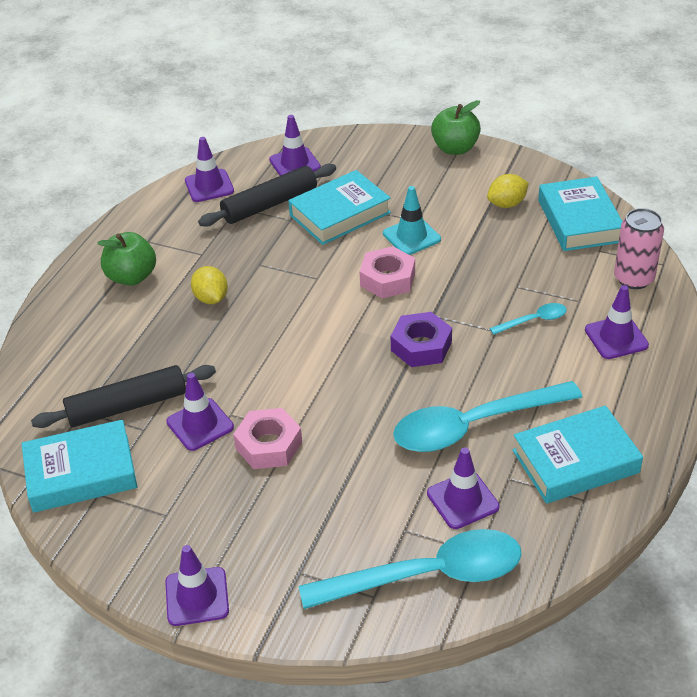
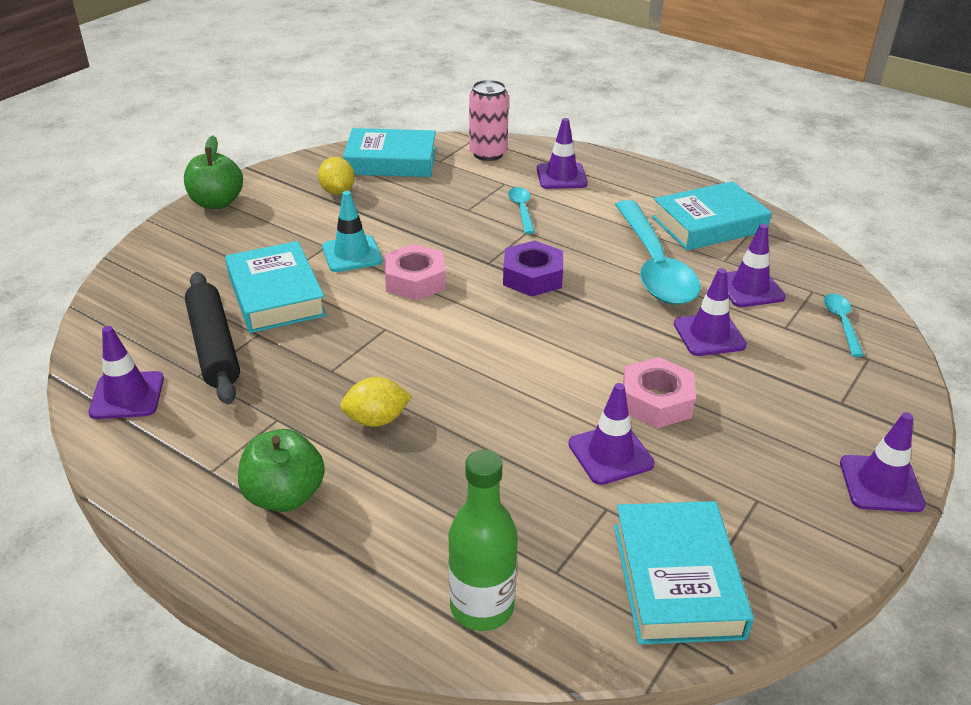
camera: 80 degrees left, 5 degrees down
(51, 382) = (482, 607): none -> green bottle
(127, 406) = (558, 521): black rolling pin -> none
(294, 163) = (143, 315): purple traffic cone -> purple traffic cone (709, 335)
(427, 575) = (841, 323): turquoise spoon -> turquoise spoon, size x0.44
(575, 461) = (708, 224): turquoise book -> turquoise book turned 75 degrees clockwise

